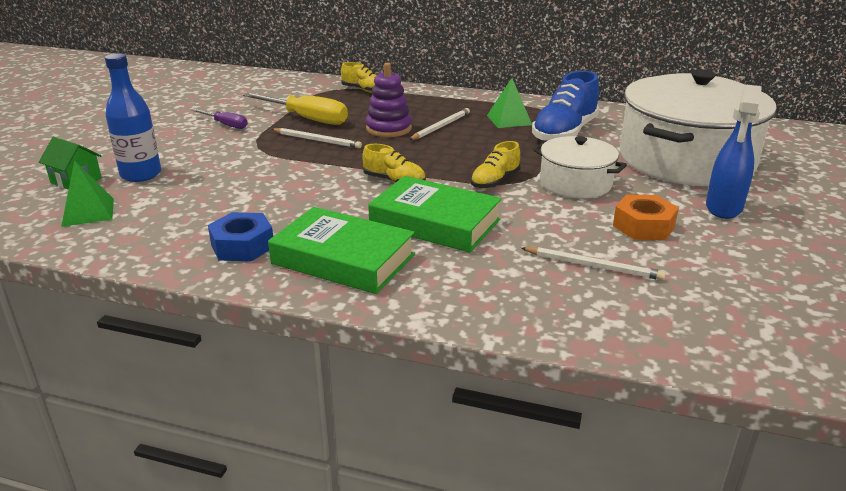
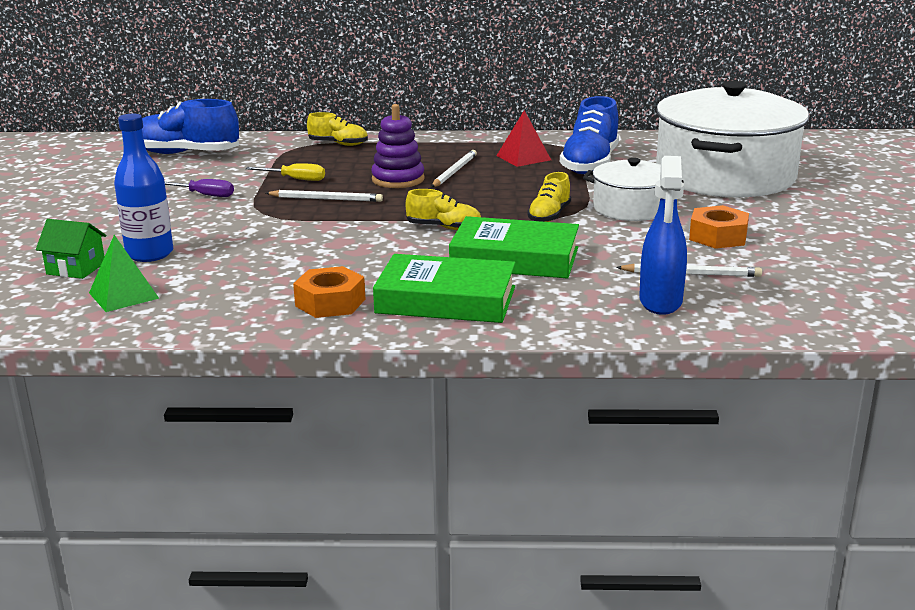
camera: 15 degrees left, 5 degrees down
(242, 86) = (185, 153): none -> blue shoe
(242, 246) = (330, 302): blue nut -> orange nut
(307, 119) = (295, 179): yellow screwdriver -> yellow screwdriver, size x0.57
(509, 120) = (523, 157): green pyramid -> red pyramid
(723, 208) = (782, 213): blue spray bottle -> blue spray bottle (660, 302)

